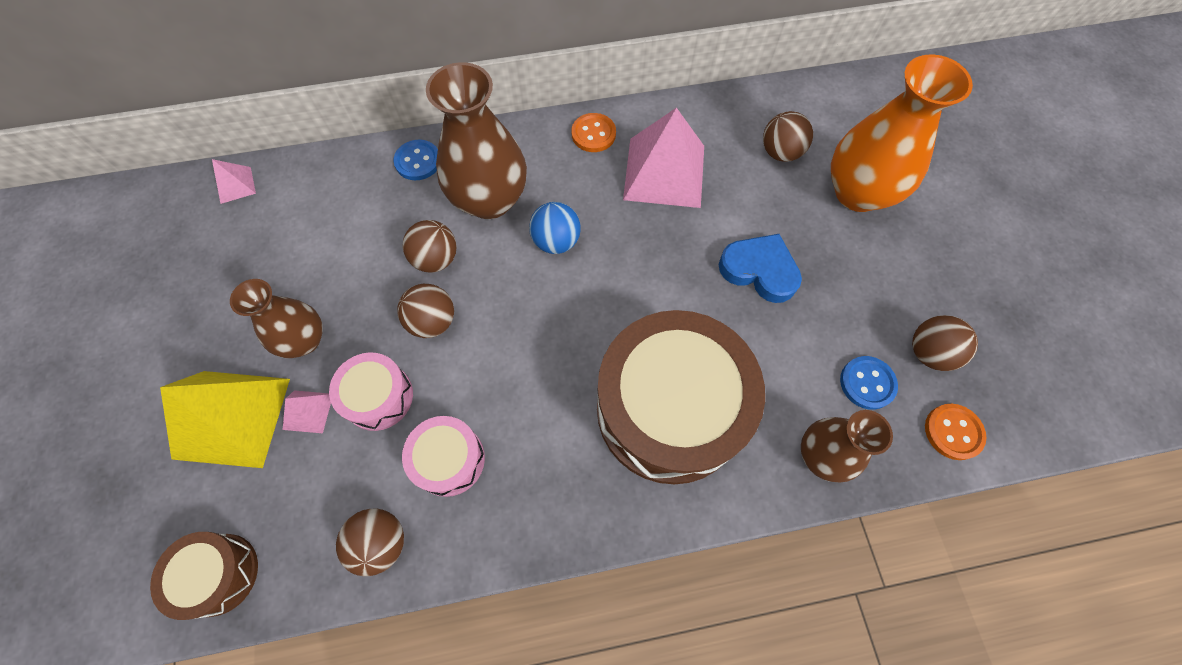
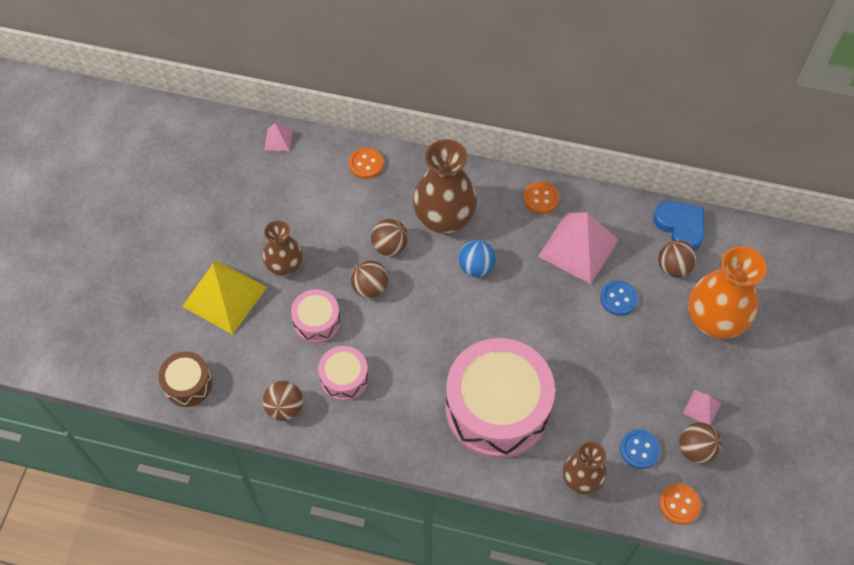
camera: 25 degrees right, 5 degrees down
(308, 411) = (271, 312): pink pyramid -> pink pyramid (702, 408)
(363, 172) = (366, 164): none -> orange button
(418, 161) = (407, 170): blue button -> blue button (618, 299)
(669, 409) = (497, 408): brown drum -> pink drum
(759, 270) = (608, 345): blue heart -> blue heart (680, 227)

